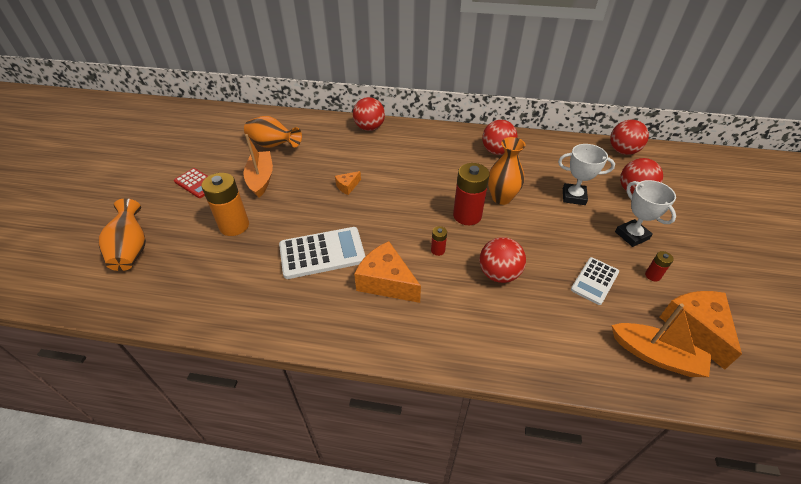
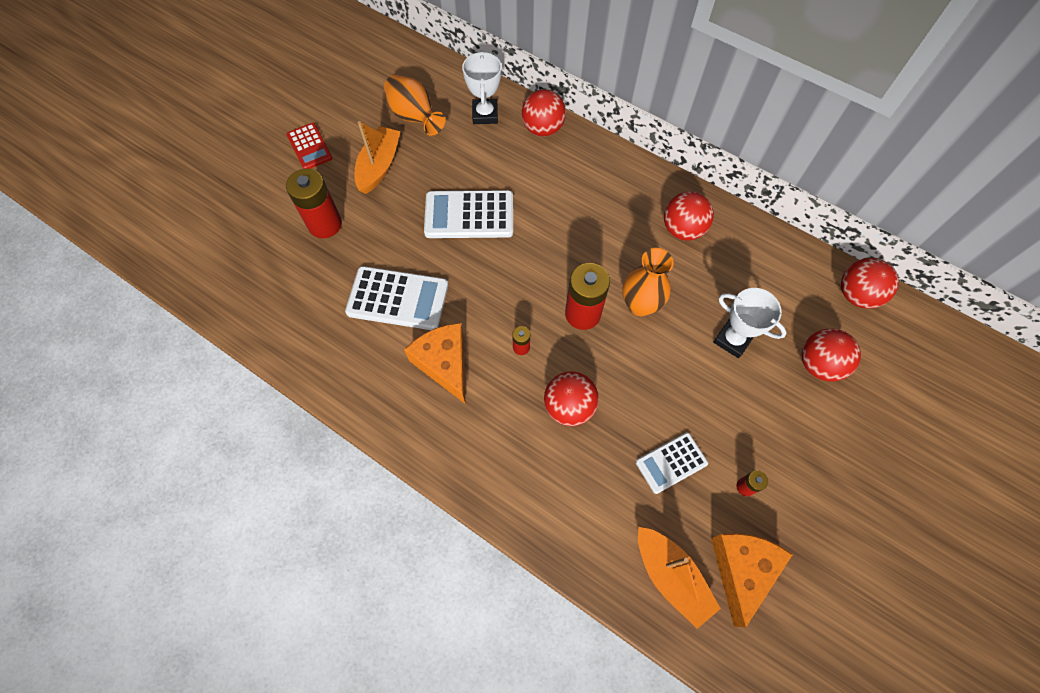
camera: 25 degrees right, 20 degrees up
(132, 250) = (217, 216): orange vase -> none
(234, 226) = (325, 224): orange battery -> red battery
(347, 186) = (469, 215): orange cheese -> white calculator
(631, 235) = (763, 425): white trophy -> white trophy (485, 114)

